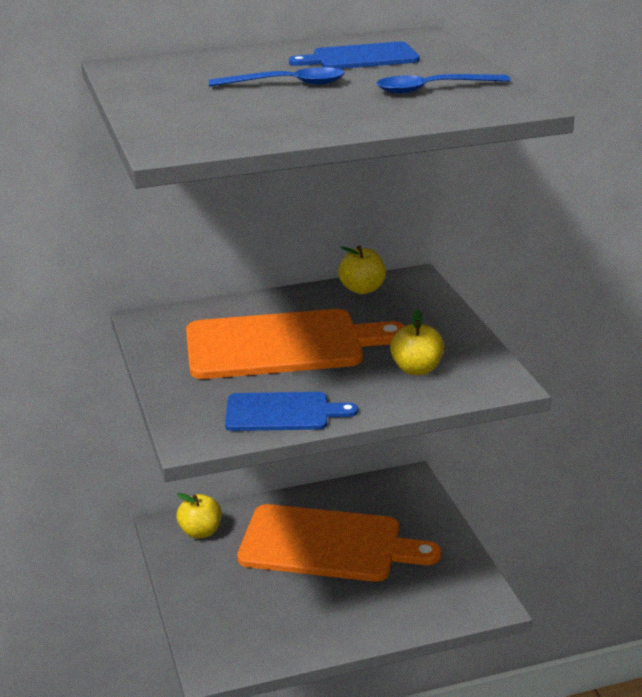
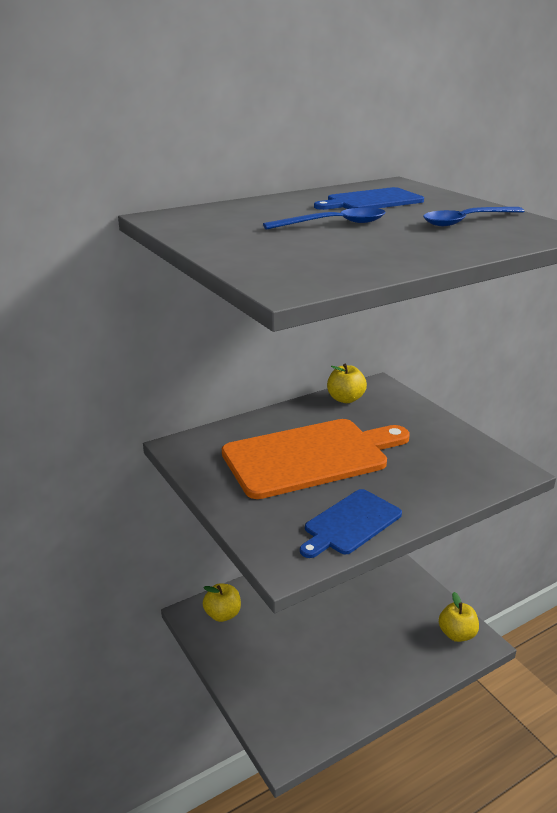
camera: 15 degrees left, 0 degrees up
(282, 412) = (350, 523): blue cutting board -> blue cutting board turned 150 degrees clockwise
(327, 544) = (330, 609): orange cutting board -> none
(416, 369) = (436, 466): yellow apple -> yellow apple (457, 634)

